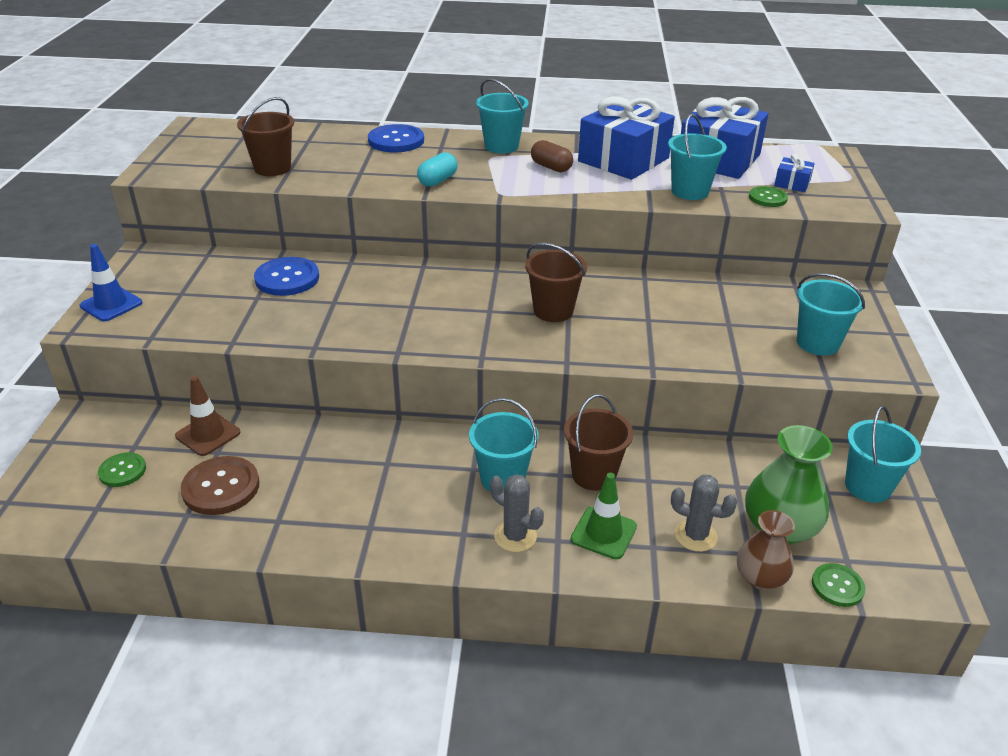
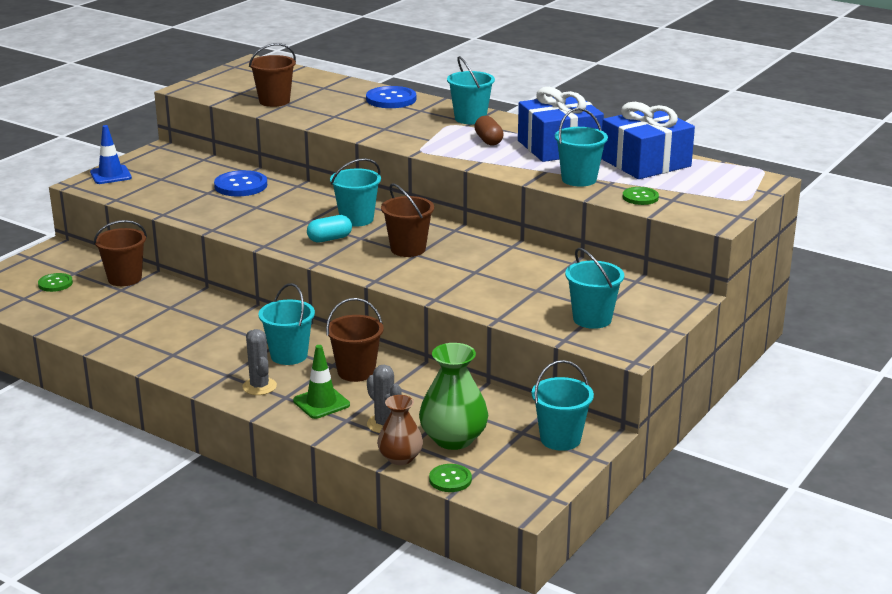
camera: 30 degrees right, 10 degrees down
(208, 434) = (124, 278): brown traffic cone -> brown bucket
(221, 487) = (104, 308): brown button -> none
(437, 181) = (384, 132): turquoise capsule -> turquoise capsule (329, 239)
(459, 288) = (356, 219): none -> turquoise bucket
(792, 183) = (682, 192): blue gift -> none

